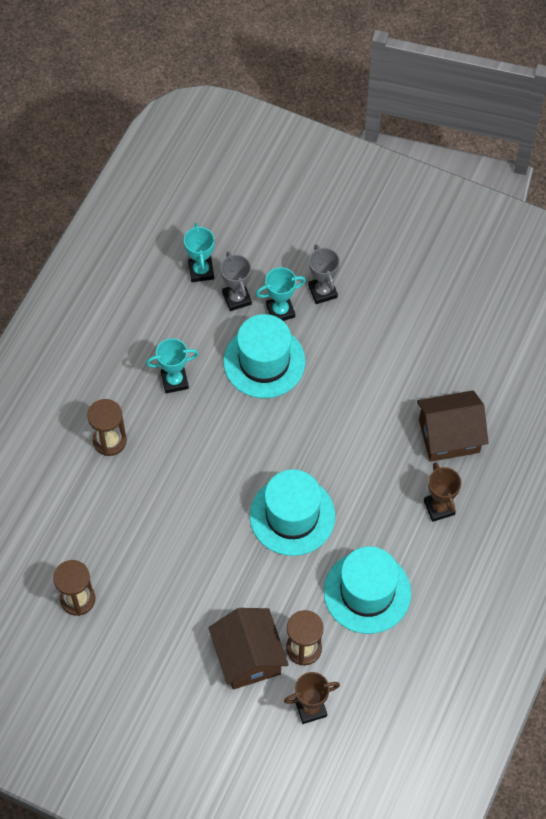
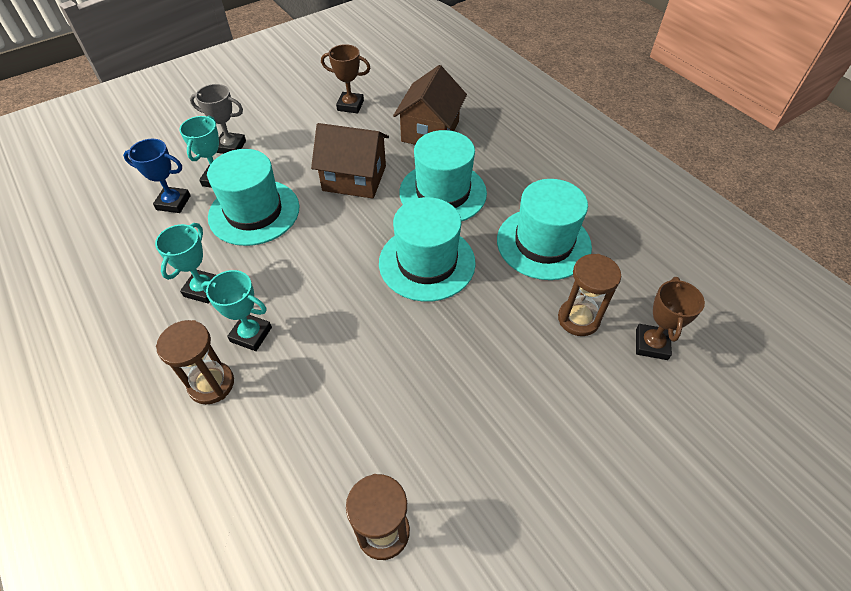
camera: 60 degrees left, 10 degrees down
(201, 271) = (118, 215): turquoise trophy -> turquoise trophy (251, 334)
(237, 298) = (173, 203): grey trophy -> blue trophy
(248, 657) = (564, 373): brown house -> brown house (354, 178)
(376, 487) = (442, 192): none -> turquoise hat
(439, 507) = (490, 163): brown trophy -> brown trophy (350, 105)

